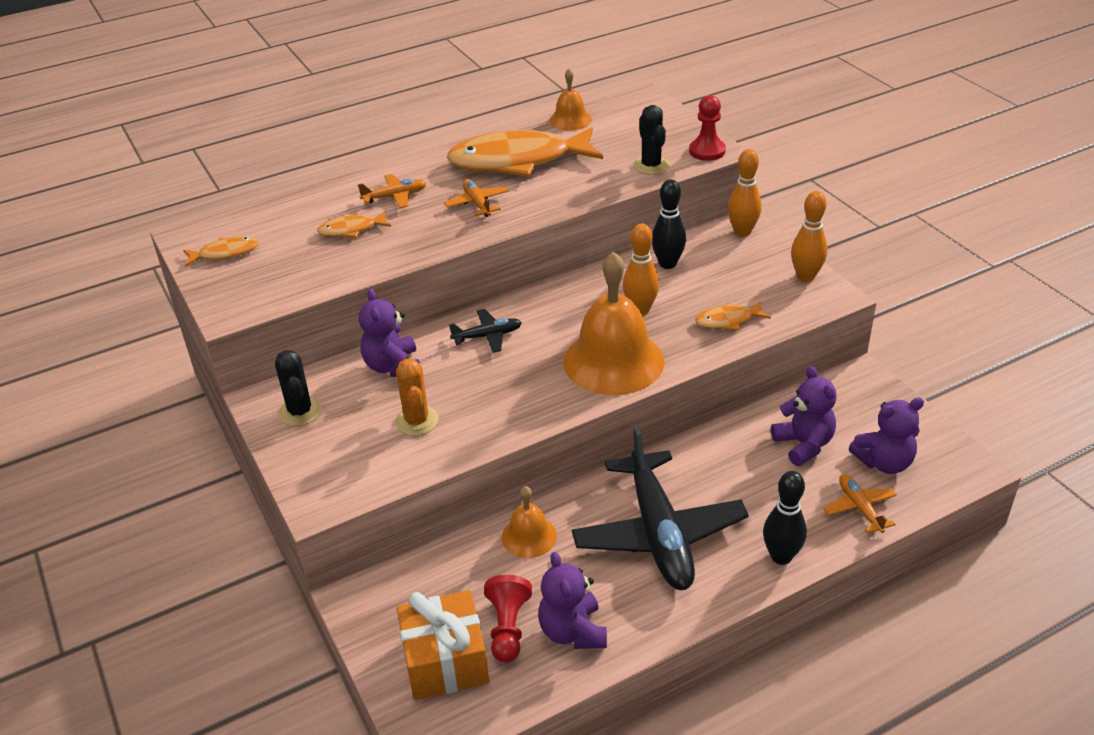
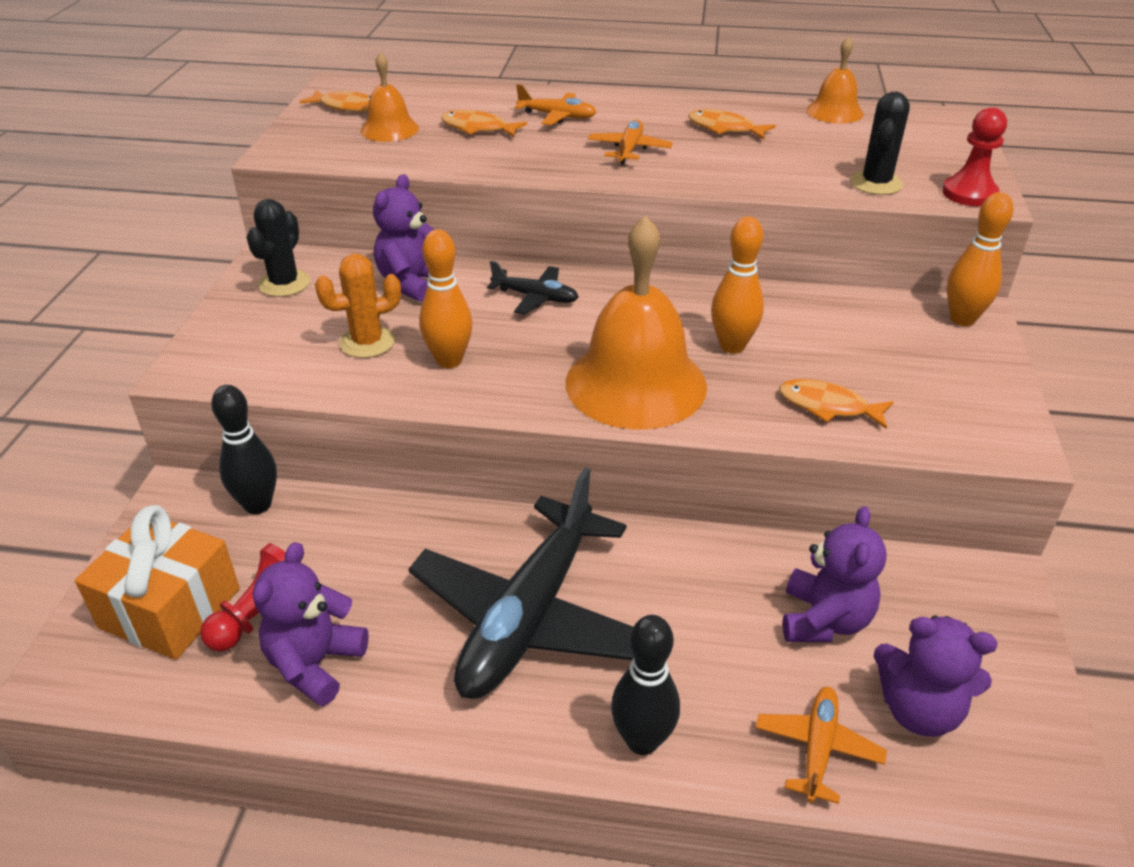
camera: 35 degrees right, 0 degrees up
(417, 421) = (367, 342): orange cactus -> orange cactus turned 45 degrees clockwise
(518, 161) = (725, 128): orange fish -> orange fish, size x0.44
(529, 536) = (395, 533): orange bell -> orange bell (389, 129)
(667, 264) = (823, 313): black bowling pin -> black bowling pin (258, 505)
(805, 277) = (996, 404): orange bowling pin -> orange bowling pin (449, 360)

